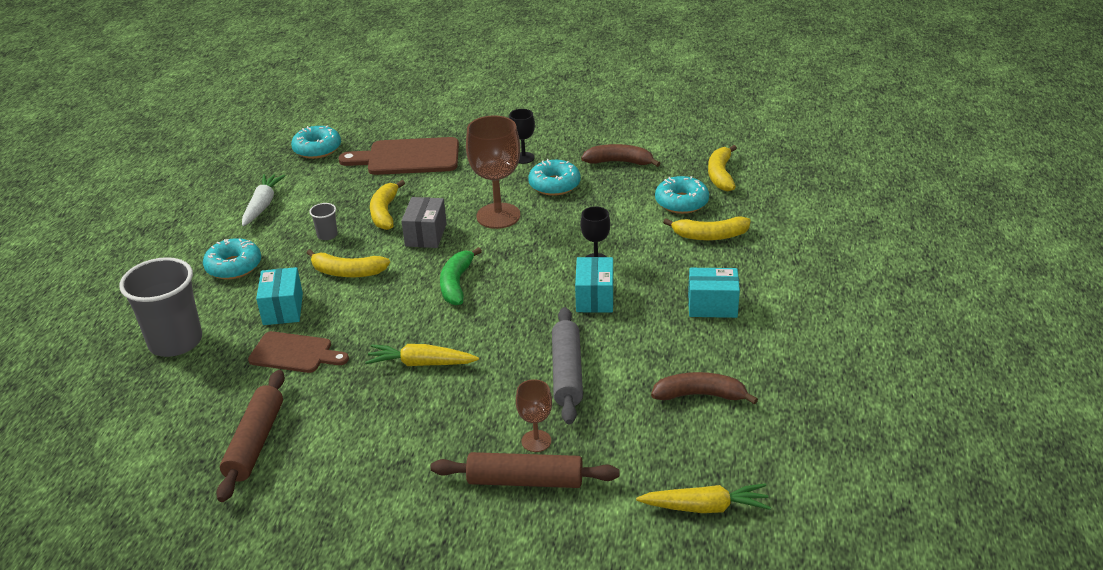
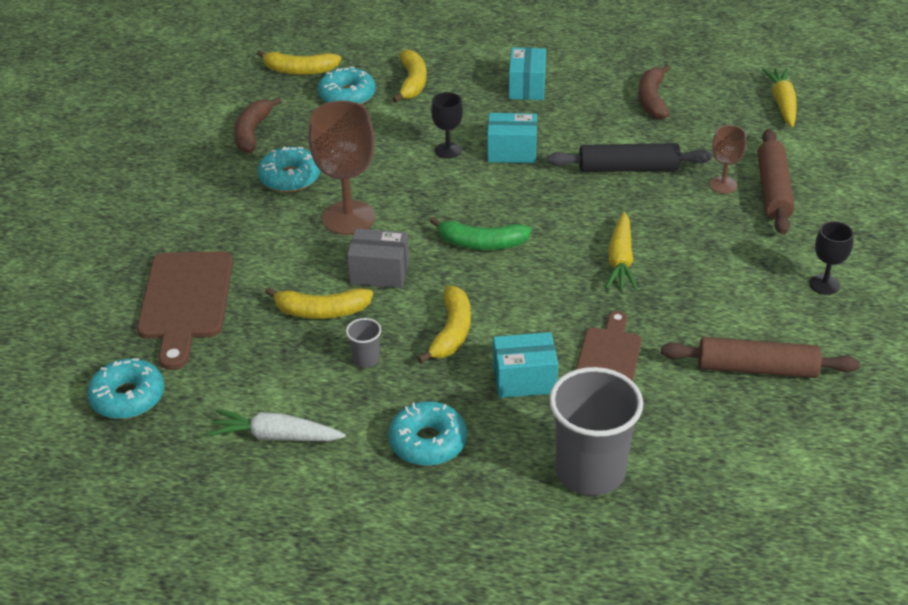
camera: 90 degrees left, 5 degrees up
(523, 158) = (219, 202): black goblet -> black goblet (824, 284)
(567, 373) = (628, 168): grey rolling pin -> black rolling pin

